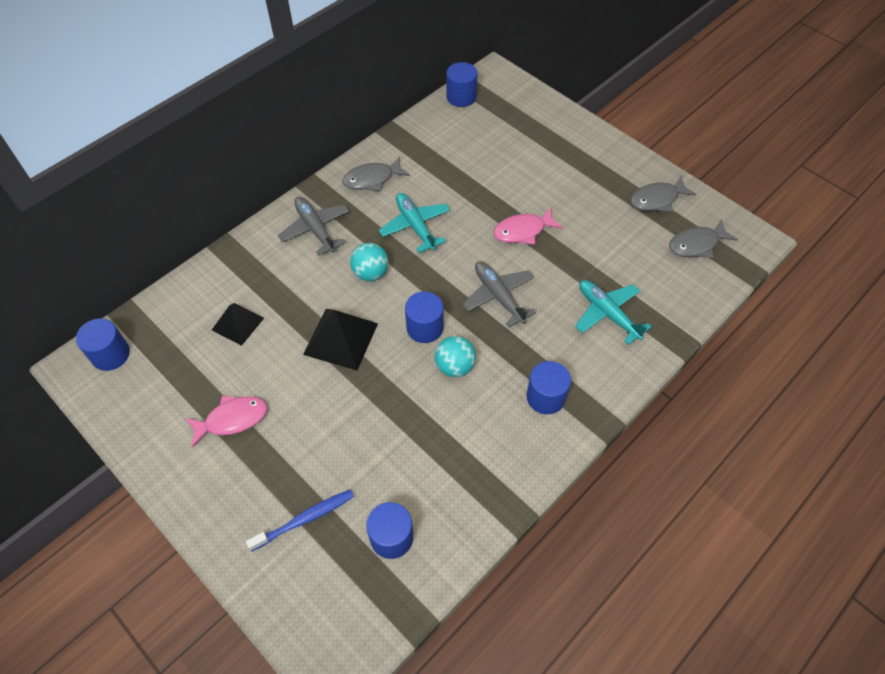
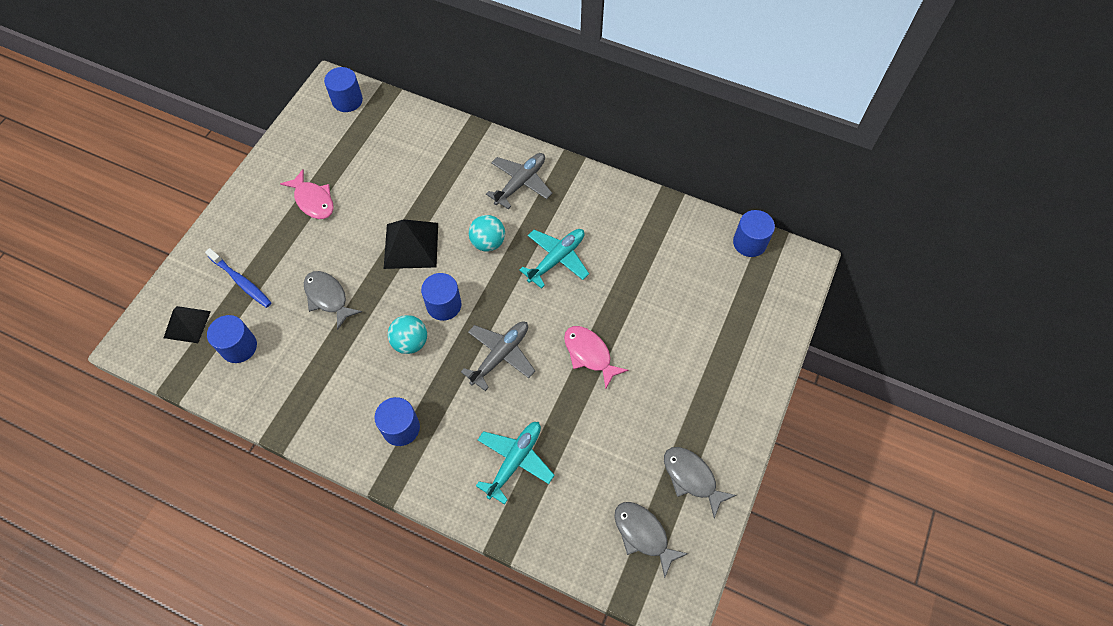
camera: 70 degrees right, 5 degrees up
(238, 323) = (402, 168): black pyramid -> black pyramid (187, 324)
(372, 179) = (599, 204): grey fish -> grey fish (328, 298)

